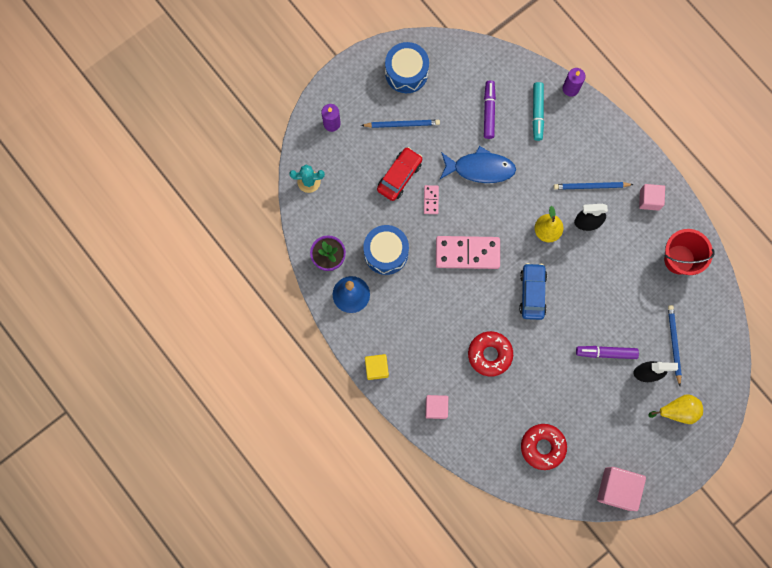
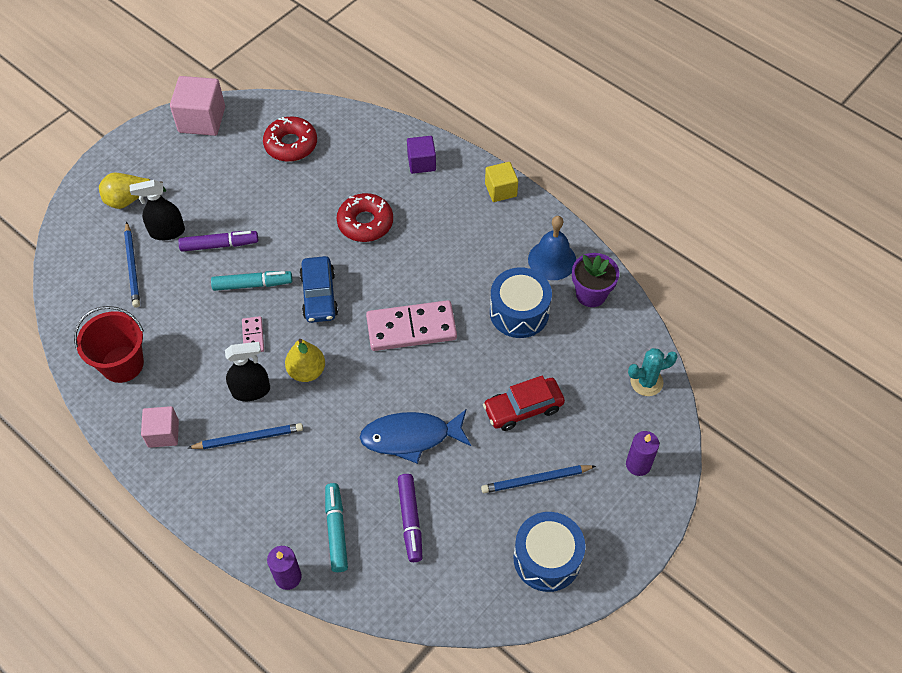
camera: 170 degrees right, 20 degrees down
(399, 176) = (523, 408): red car -> red car turned 45 degrees clockwise
(431, 200) = (473, 385): pink domino -> pink domino (253, 336)
(436, 407) = (421, 163): pink cube -> purple cube
(582, 311) = (252, 284): none -> turquoise marker

